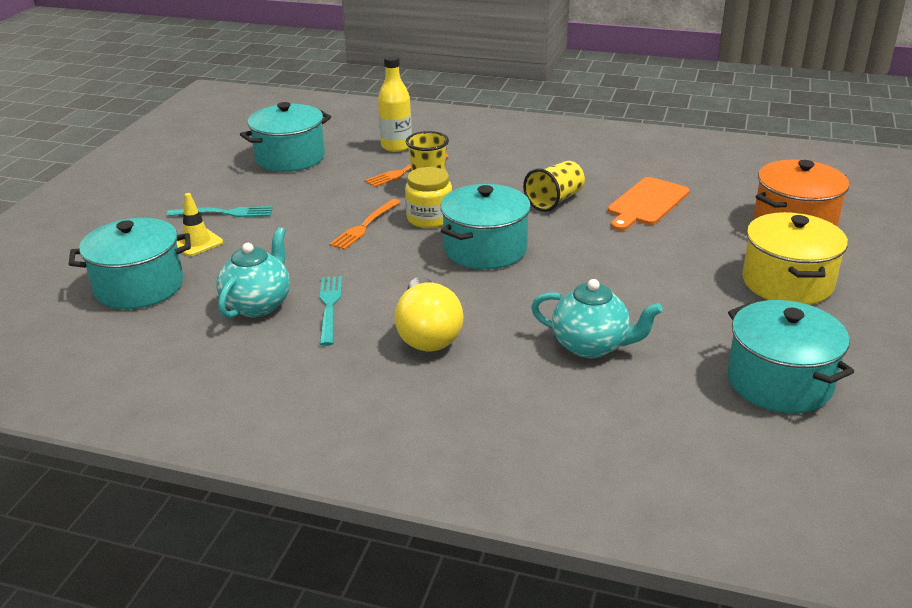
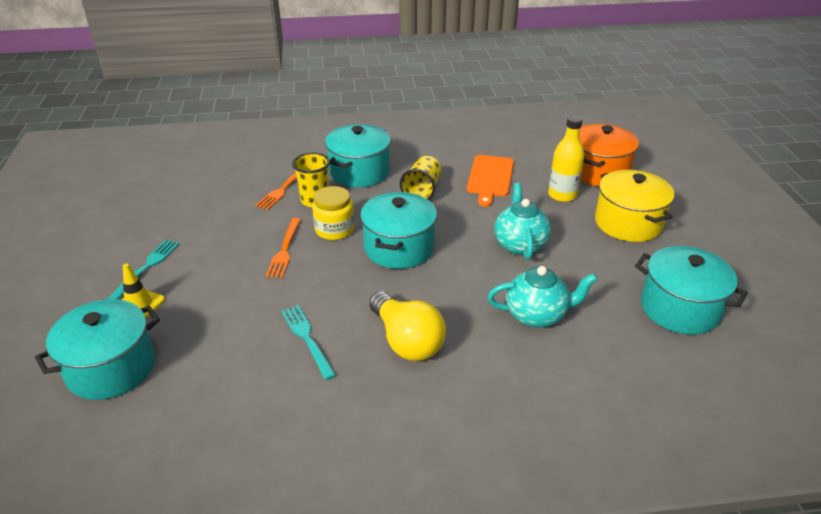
camera: 25 degrees left, 5 degrees up
(225, 213) = (147, 267): turquoise fork -> turquoise fork turned 45 degrees counterclockwise
(258, 304) = (241, 354): turquoise teapot -> turquoise teapot (519, 244)
(290, 158) = (172, 196): turquoise pot -> turquoise pot (359, 172)
(396, 146) = (260, 166): yellow bottle -> yellow bottle (562, 195)

